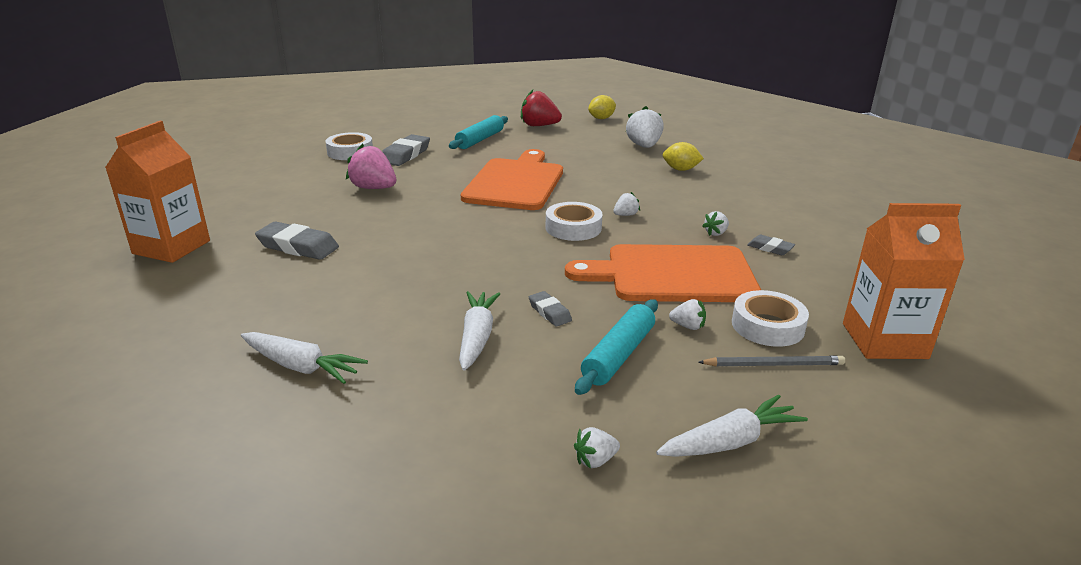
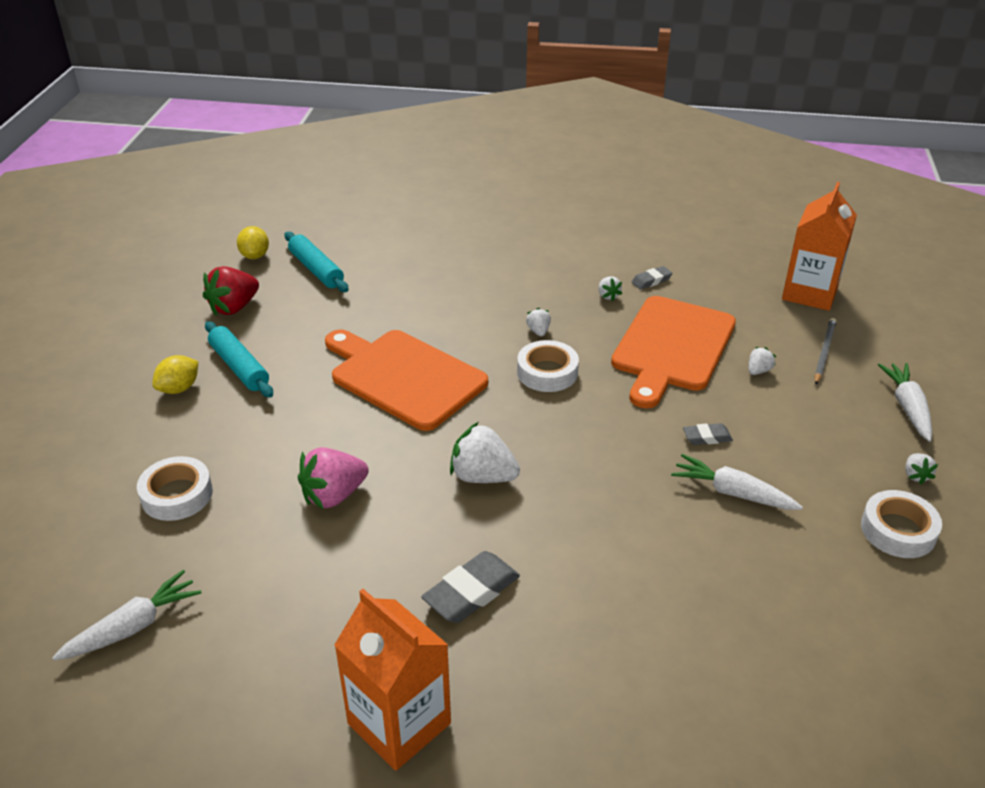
camera: 65 degrees left, 10 degrees up
(301, 367) = (743, 622): white carrot -> white carrot (133, 627)
(405, 155) = (237, 444): grey eraser -> none
(618, 355) = (787, 420): turquoise rolling pin -> turquoise rolling pin (316, 269)
(644, 146) = (371, 259): white strawberry -> white strawberry (483, 476)
(680, 169) = (453, 260): yellow lemon -> yellow lemon (179, 388)
(767, 326) = (772, 333): white tape -> white tape (898, 530)

